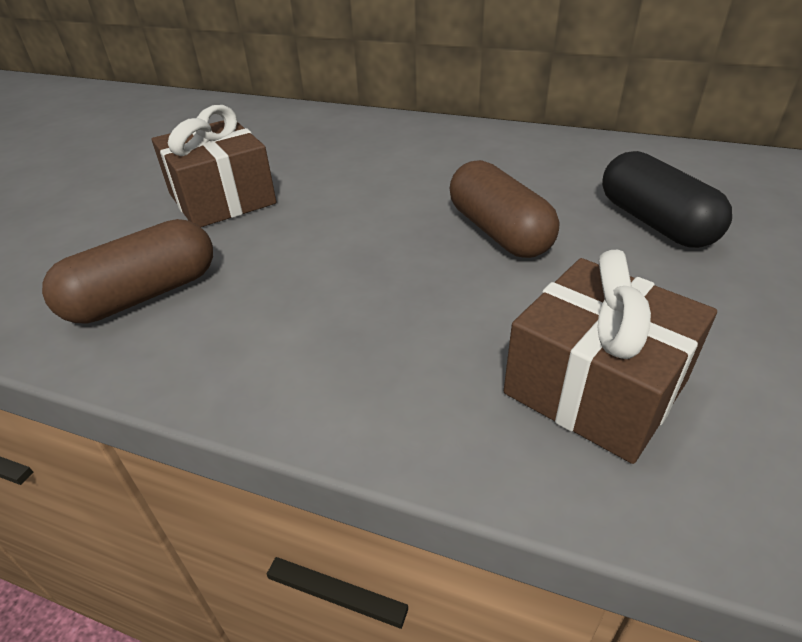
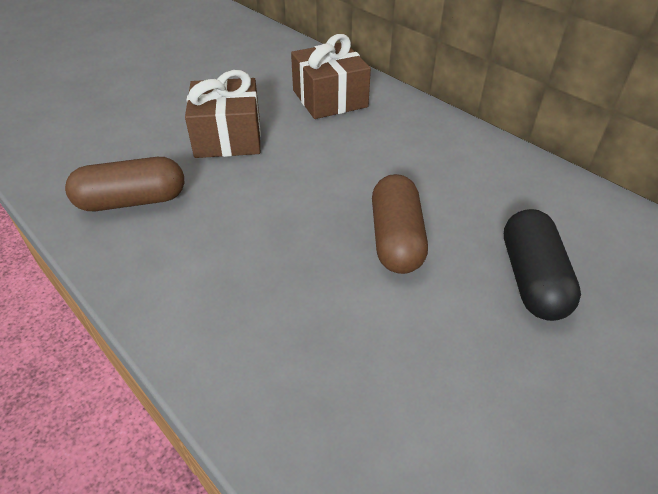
camera: 25 degrees right, 5 degrees up
(595, 387) = (353, 397): brown gift -> brown gift (330, 98)

